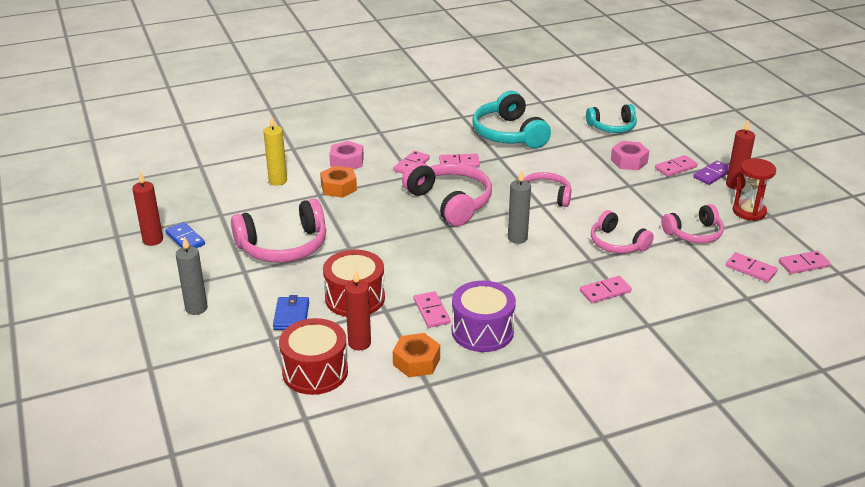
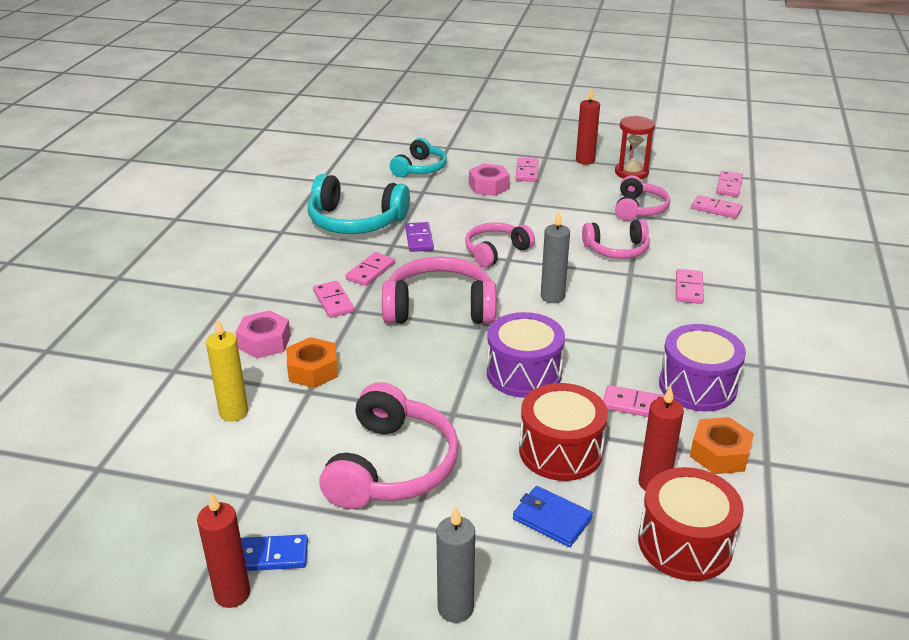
camera: 55 degrees left, 0 degrees up
(417, 258) = (524, 373): none -> purple drum
(712, 174) = (557, 162): purple domino -> purple domino (419, 239)
(750, 269) = (716, 209): pink domino -> pink domino turned 45 degrees clockwise

